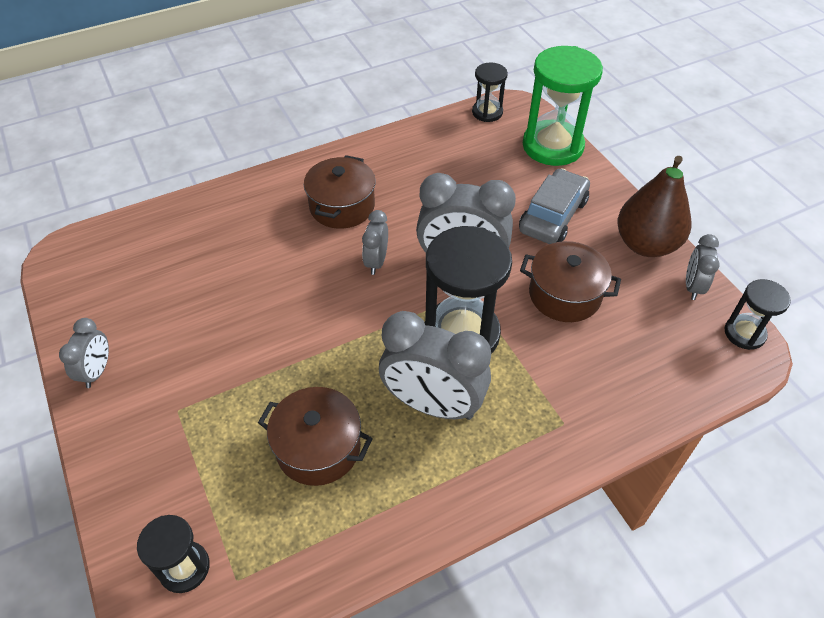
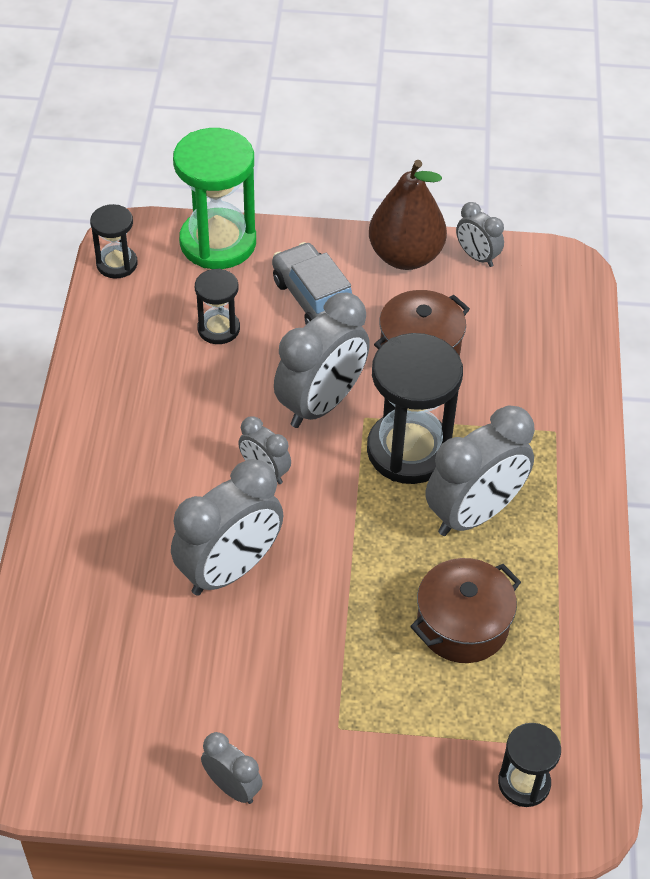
camera: 60 degrees left, 0 degrees up
(279, 283) = (230, 570): none -> grey clock
(342, 206) = (157, 463): brown pot -> none
(744, 333) = (549, 257): black hourglass -> black hourglass (218, 329)

